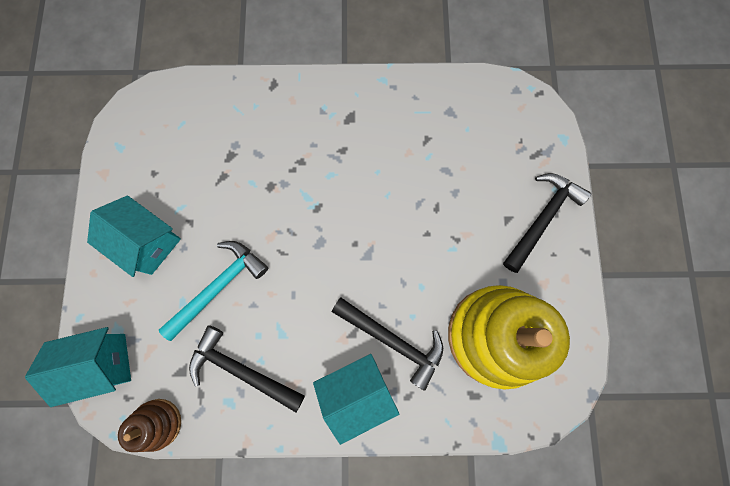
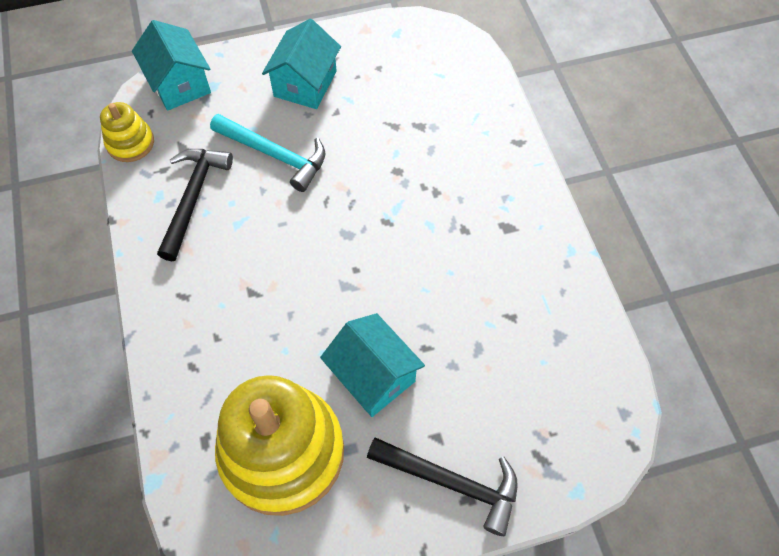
camera: 75 degrees right, 15 degrees down
(158, 423) = (130, 143): brown stacking toy -> yellow stacking toy
(356, 392) = (188, 311): turquoise house -> turquoise house (373, 376)
(392, 341) = (252, 335): black hammer -> none

